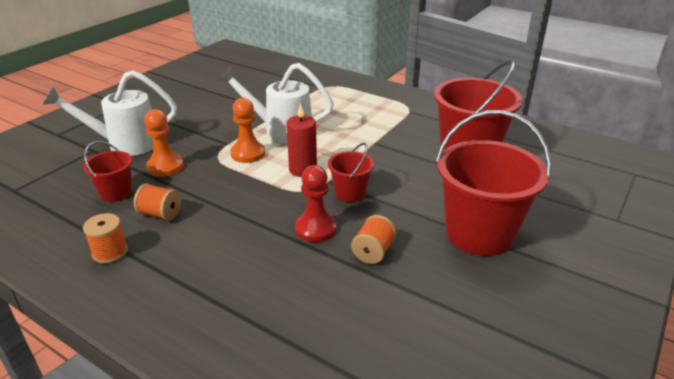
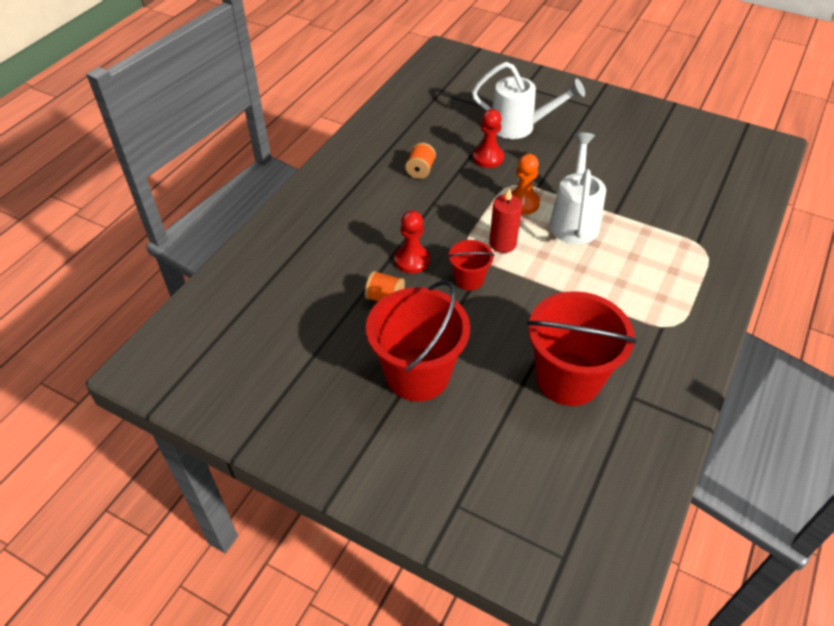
camera: 85 degrees right, 15 degrees up
(110, 252) = (373, 157): orange spool -> none
(116, 193) = (444, 141): red bucket -> none
(125, 144) = (519, 127): white watering can -> white watering can turned 120 degrees clockwise
(165, 167) = (488, 158): orange pawn -> red pawn

